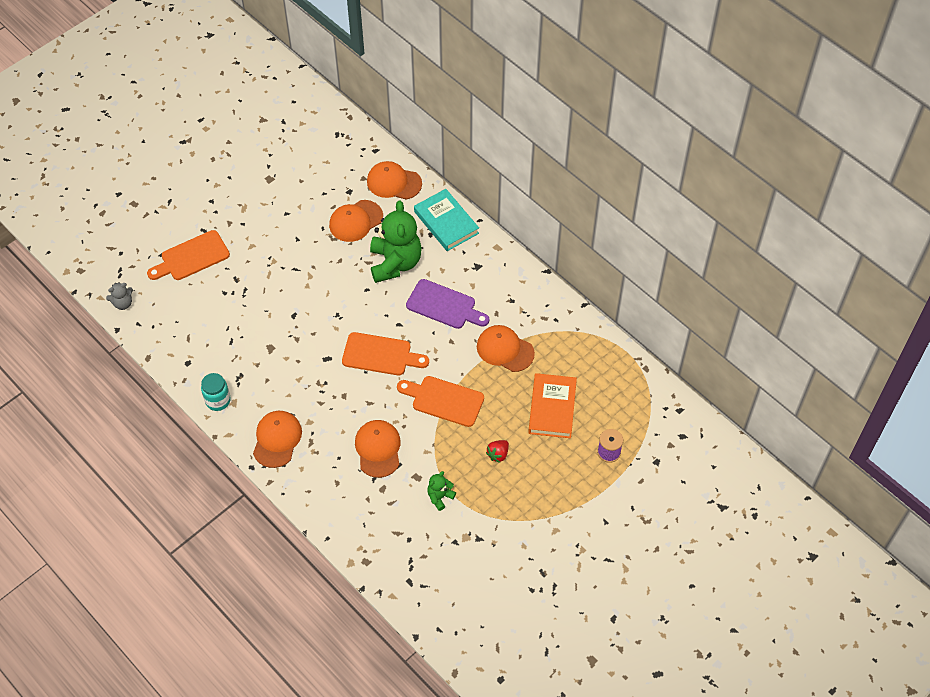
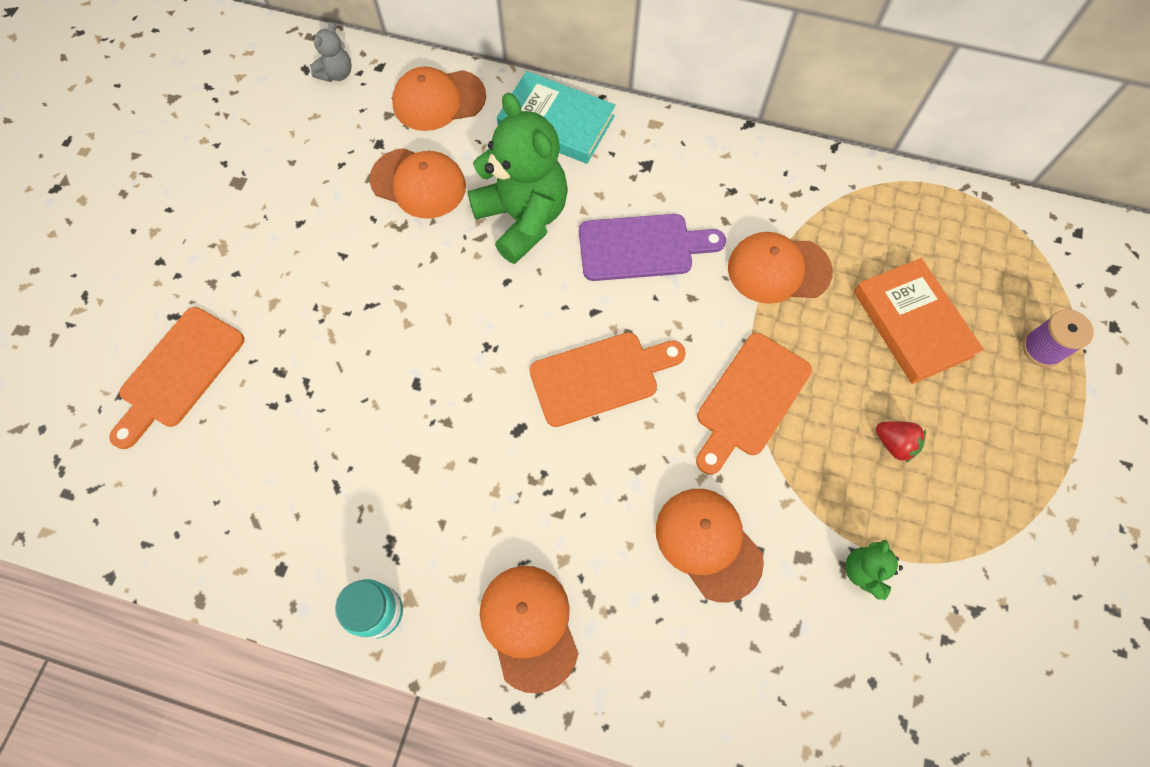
camera: 30 degrees left, 10 degrees up
(123, 303) = (95, 520): grey teddy bear -> grey teddy bear (337, 74)
(355, 221) = (418, 183): orange cap -> orange cap turned 90 degrees counterclockwise
(444, 400) = (750, 399): orange cutting board -> orange cutting board turned 45 degrees counterclockwise
(498, 454) = (894, 444): red strawberry -> red strawberry turned 60 degrees counterclockwise

